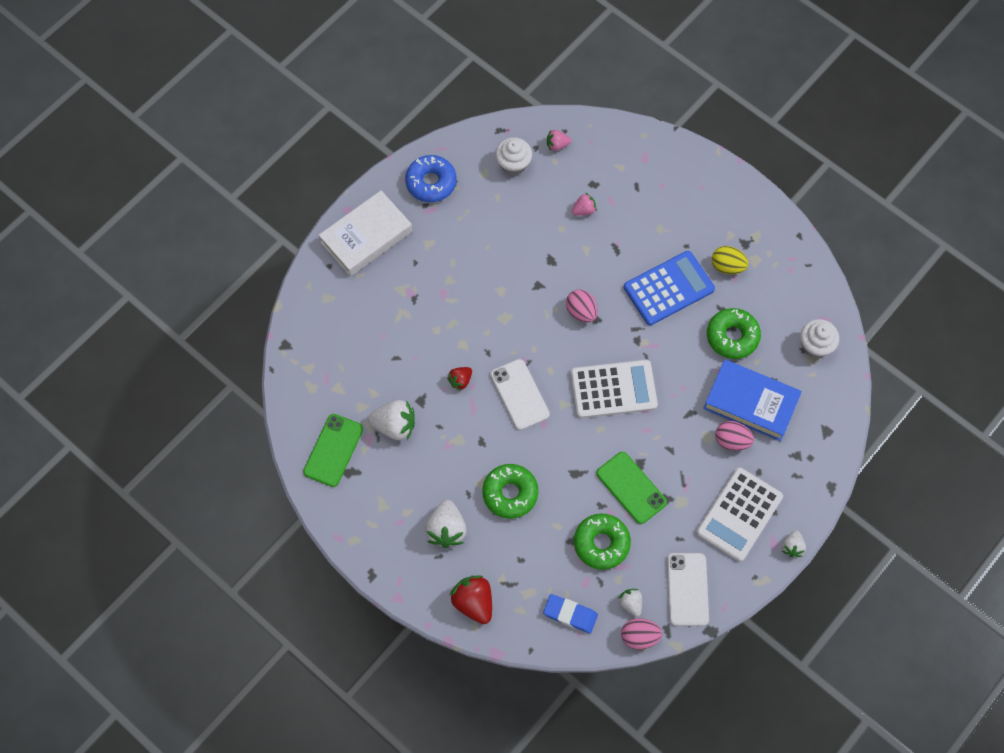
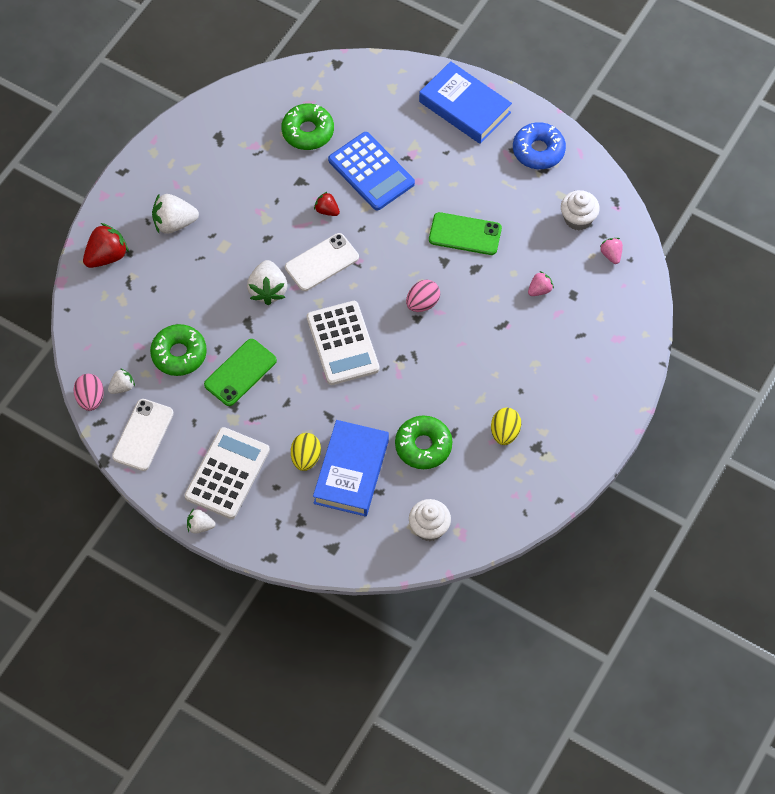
camera: 80 degrees right, 5 degrees down
(333, 450) = (238, 120): green phone -> green phone (465, 234)
(366, 237) = (464, 107): white book -> blue book
(394, 426) = (270, 164): white strawberry -> white strawberry (268, 290)
(510, 493) = (218, 269): green donut -> green donut (308, 131)
(570, 614) = (105, 337): blue eraser -> none
(584, 210) = (539, 290): pink strawberry -> pink strawberry turned 90 degrees counterclockwise
(668, 288) = (466, 379): blue calculator -> blue calculator (371, 172)
(687, 589) = (143, 435): white phone -> white phone turned 60 degrees counterclockwise
(731, 441) = (306, 458): pink egg -> yellow egg
(739, 514) = (227, 473): white calculator -> white calculator turned 90 degrees clockwise

